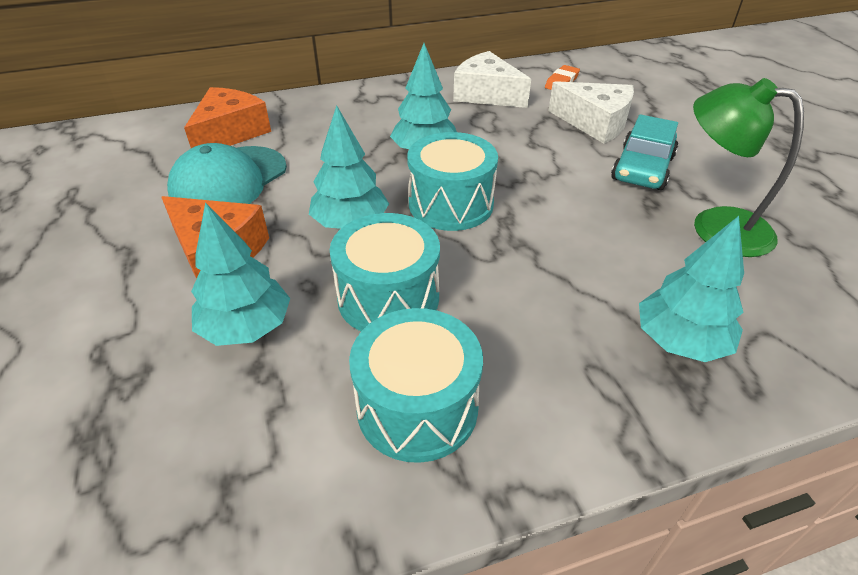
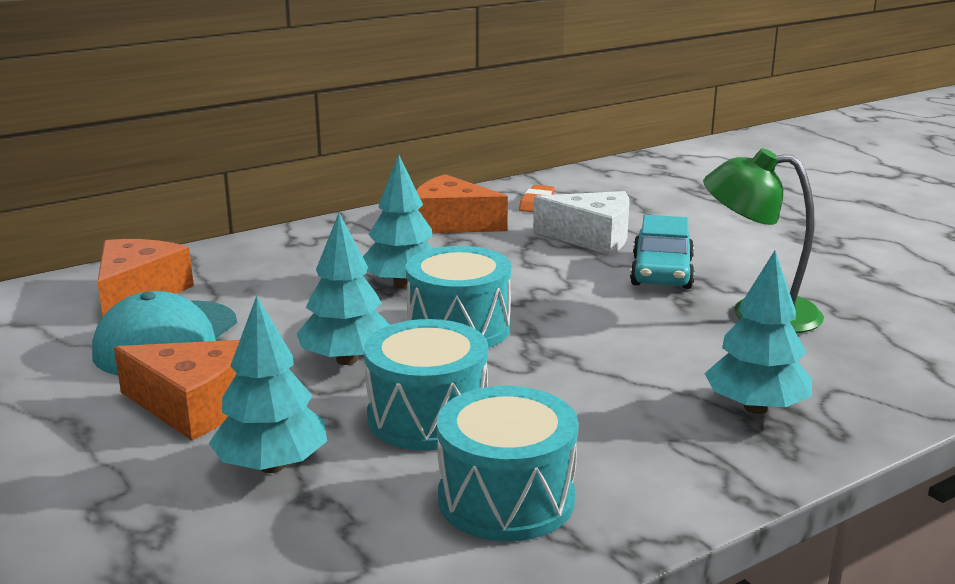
camera: 15 degrees left, 20 degrees down
(486, 94) = (451, 223): white cheese -> orange cheese

